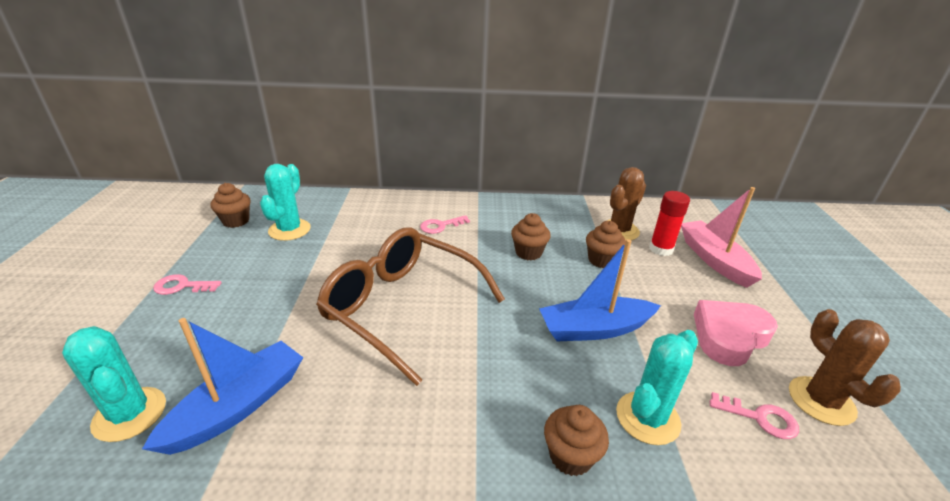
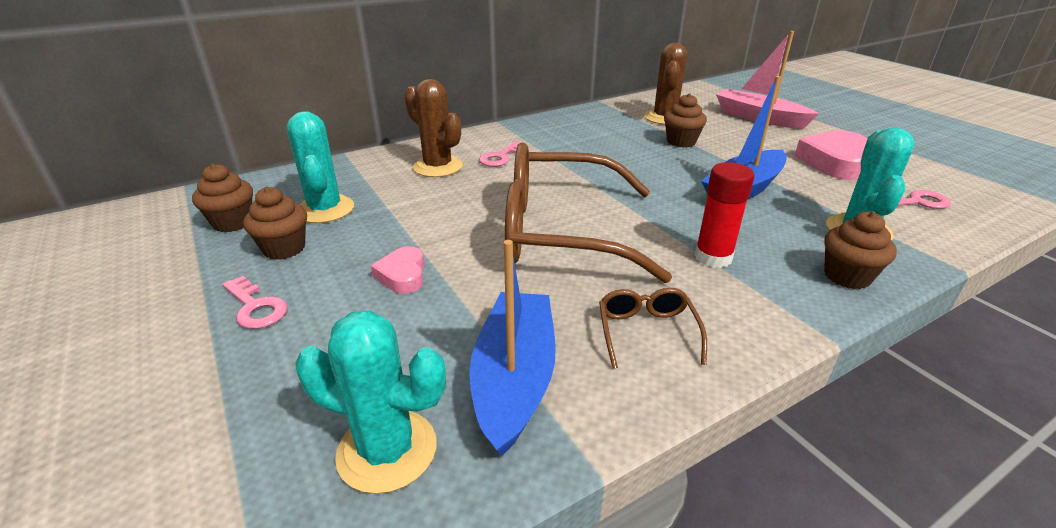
camera: 30 degrees left, 0 degrees up
(182, 286) = (256, 307): pink key -> pink key turned 105 degrees counterclockwise
(272, 298) = (403, 275): none -> pink heart
(353, 418) = (647, 332): none -> brown glasses
(528, 253) = (614, 154): brown cupcake -> brown cupcake (284, 248)
(661, 249) = (713, 121): red glue stick -> red glue stick (713, 257)
(821, 401) = (933, 179): brown cactus -> brown cactus (437, 167)

